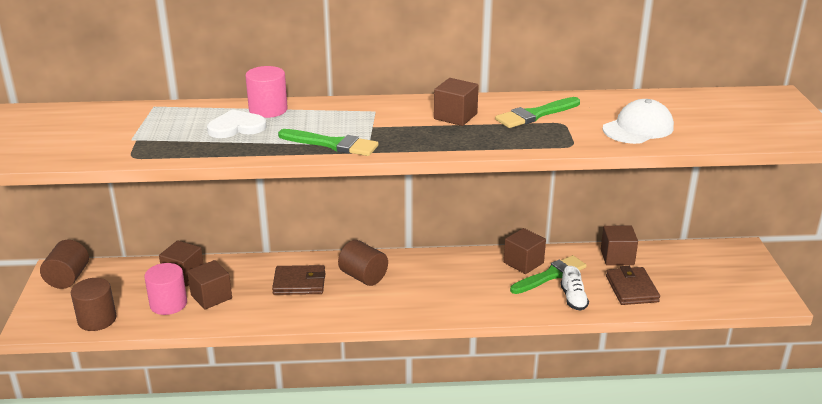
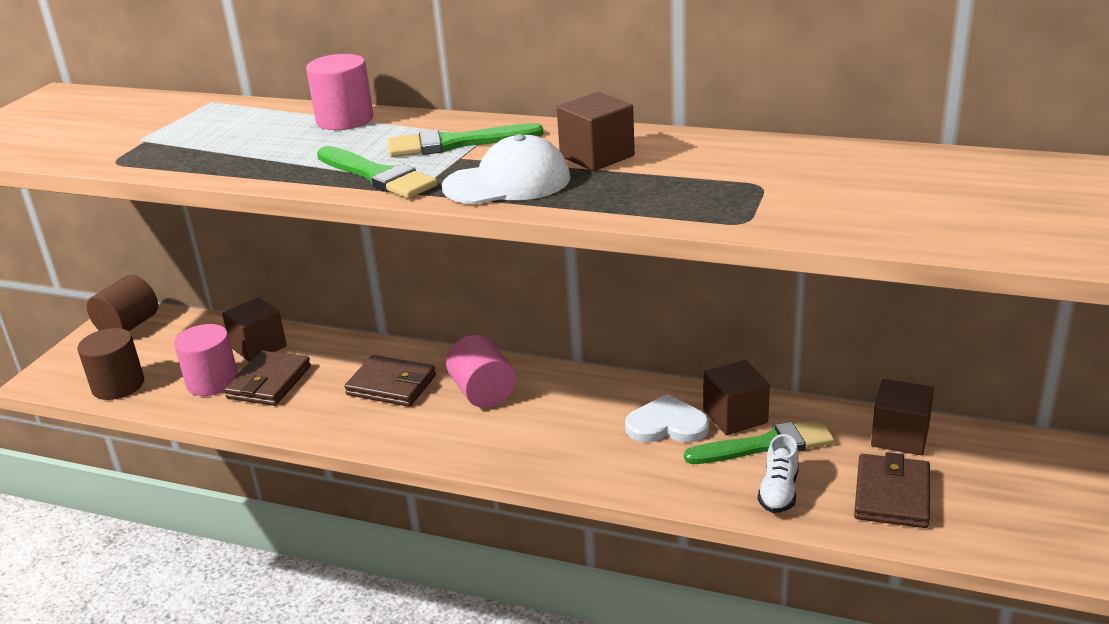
camera: 25 degrees right, 0 degrees up
(211, 297) = (269, 382): brown cube -> brown wallet
(236, 127) = (279, 138): white heart -> white heart (667, 425)
(363, 277) = (483, 393): brown cylinder -> pink cylinder
(535, 115) = (727, 167): green brush -> green brush (456, 143)
(638, 128) = (889, 208): white cap -> white cap (507, 182)

